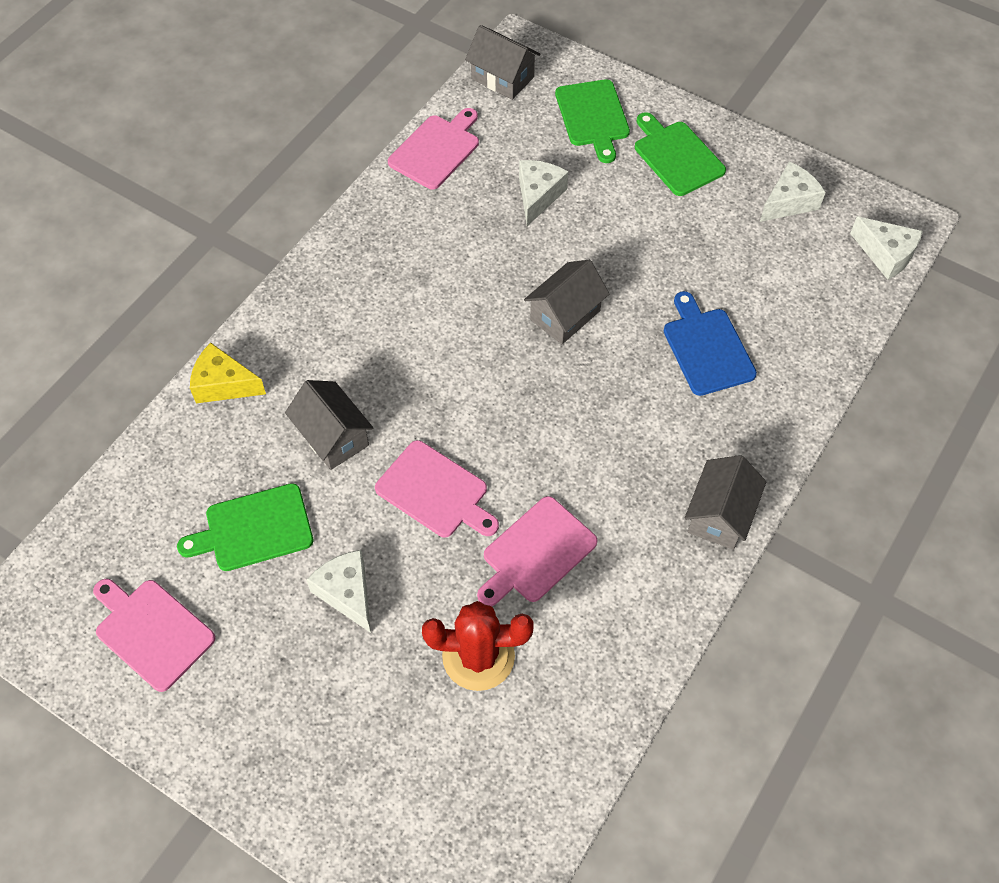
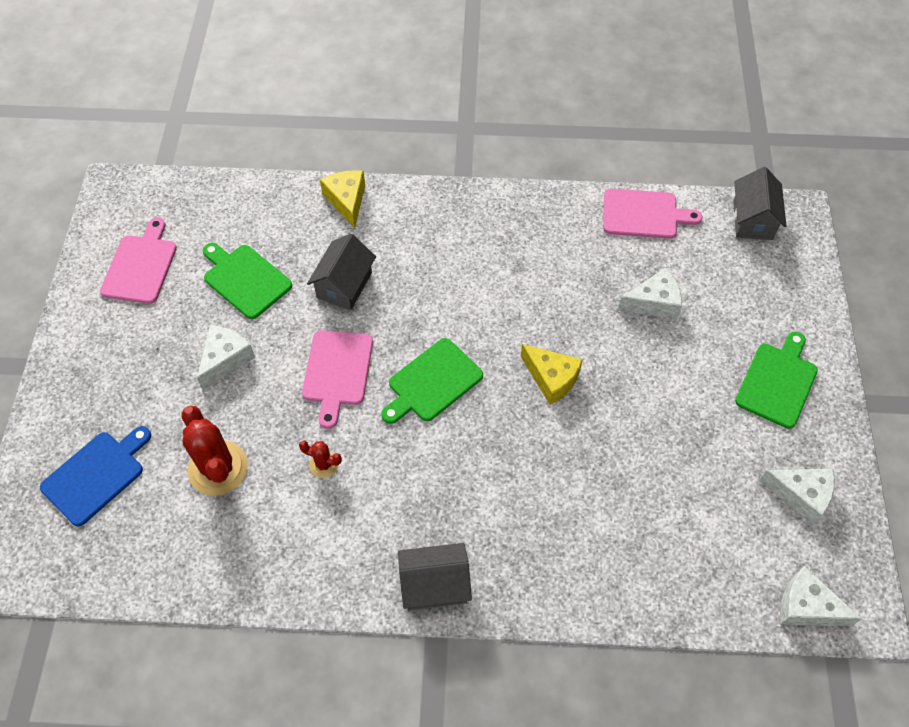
camera: 60 degrees right, 0 degrees up
(536, 553) = (324, 464): pink cutting board -> red cactus
(565, 315) = (551, 378): grey house -> yellow cheese
(593, 116) = (767, 301): green cutting board -> green cutting board (432, 382)
(706, 348) = (592, 499): blue cutting board -> blue cutting board (96, 475)
(885, 254) = (806, 607): white cheese -> white cheese turned 105 degrees clockwise

